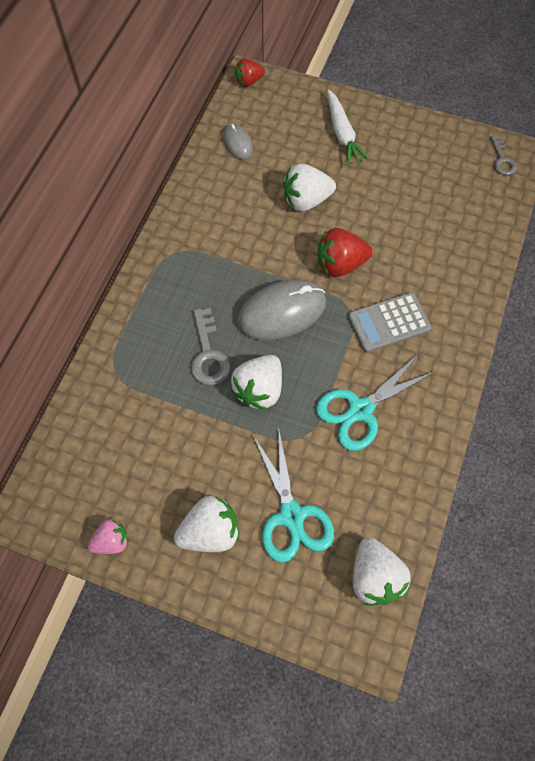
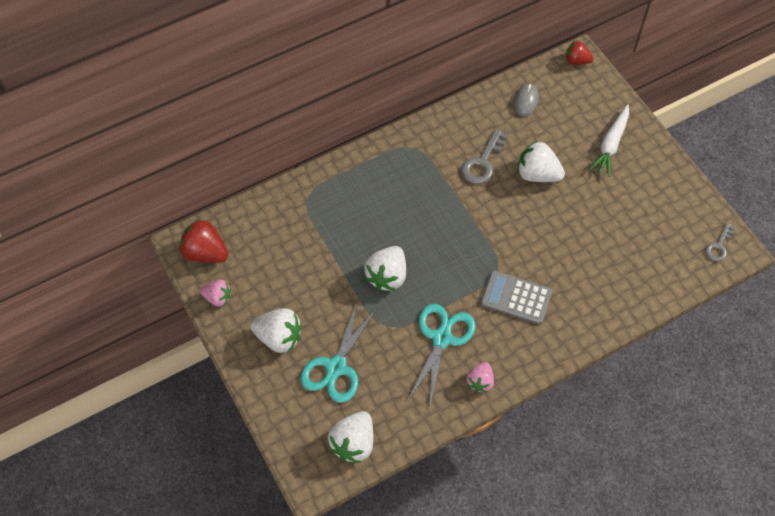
camera: 40 degrees right, 5 degrees down
(208, 354) = (375, 230): grey key -> grey key (482, 162)
(259, 389) = (387, 276): white strawberry -> white strawberry turned 45 degrees counterclockwise
(282, 312) = (448, 238): grey mouse -> none
(340, 264) = (520, 235): red strawberry -> red strawberry (205, 253)
(360, 410) = (441, 338): turquoise scissors -> turquoise scissors turned 105 degrees clockwise
(429, 423) = (480, 381): none -> pink strawberry

